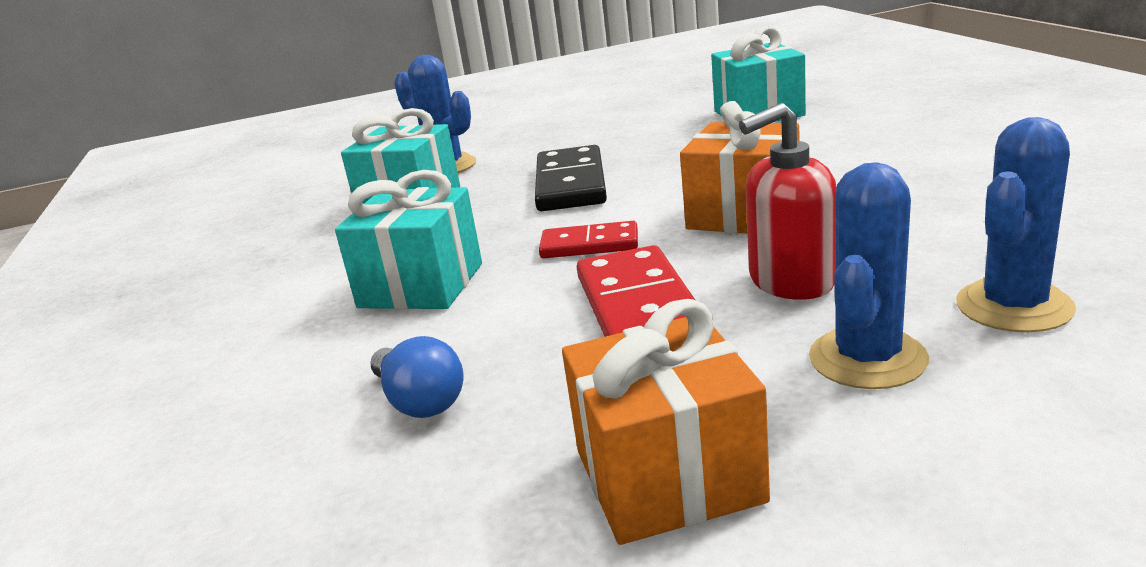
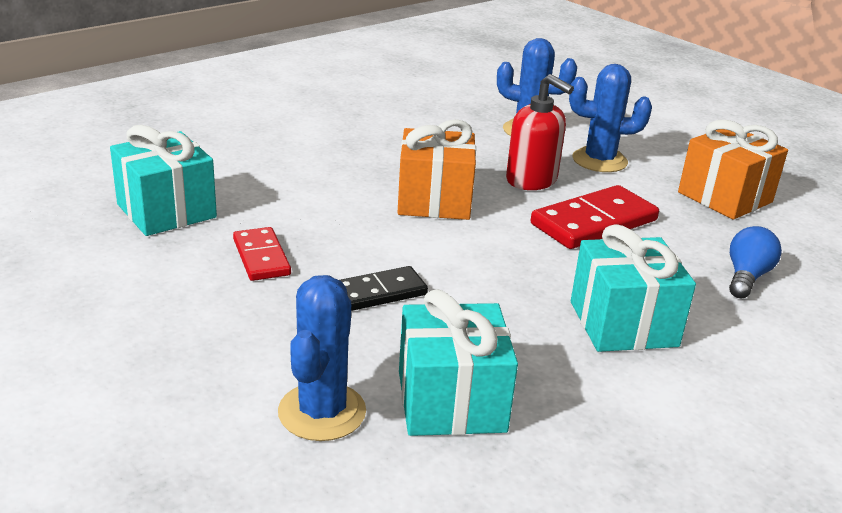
camera: 120 degrees left, 5 degrees up
(570, 184) = (380, 292): black domino -> black domino, size x0.61
(589, 245) = (512, 256): red domino -> red domino (261, 257)

